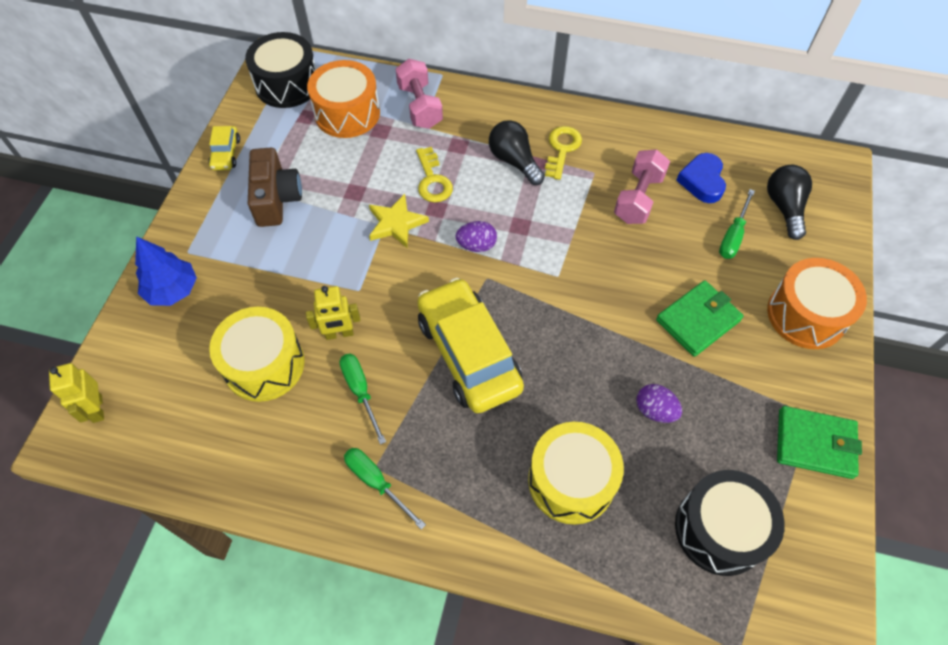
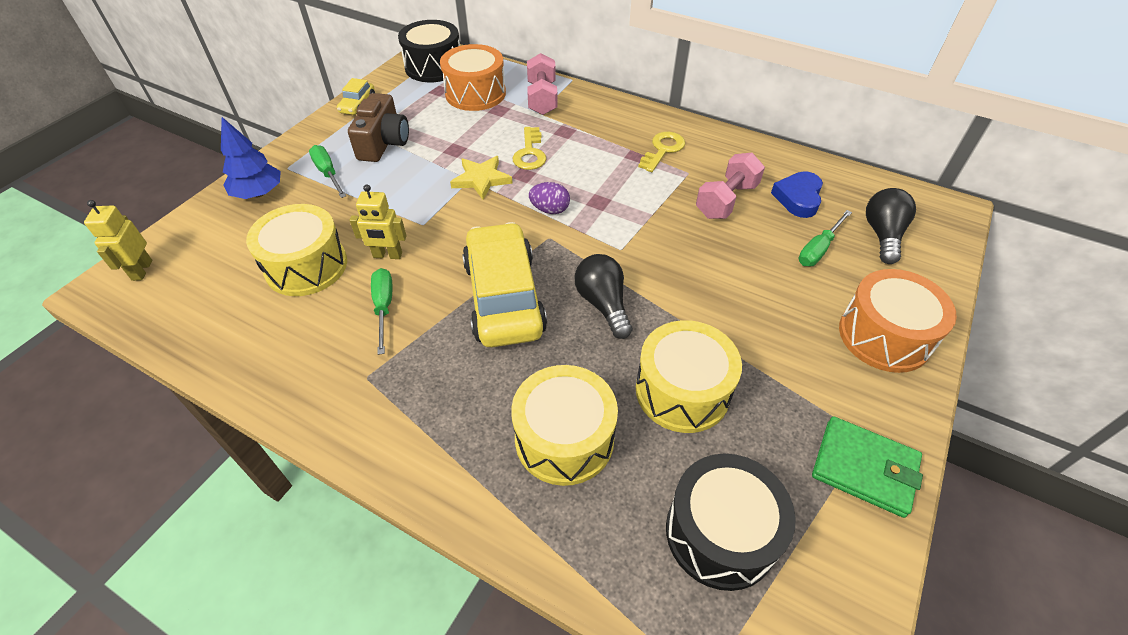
camera: 15 degrees right, 10 degrees down
(376, 482) = (360, 391): green screwdriver -> green screwdriver (328, 173)
(514, 161) = (613, 151): black light bulb -> black light bulb (603, 304)
(655, 410) = (682, 391): purple egg -> yellow drum
(698, 320) = (757, 316): green wallet -> none

